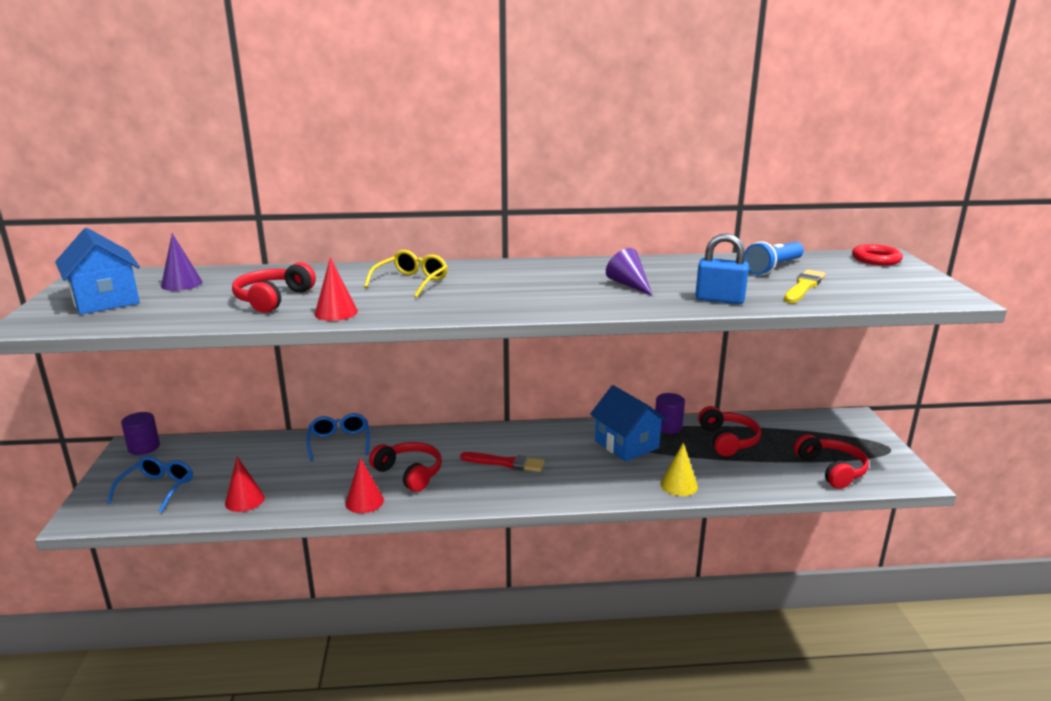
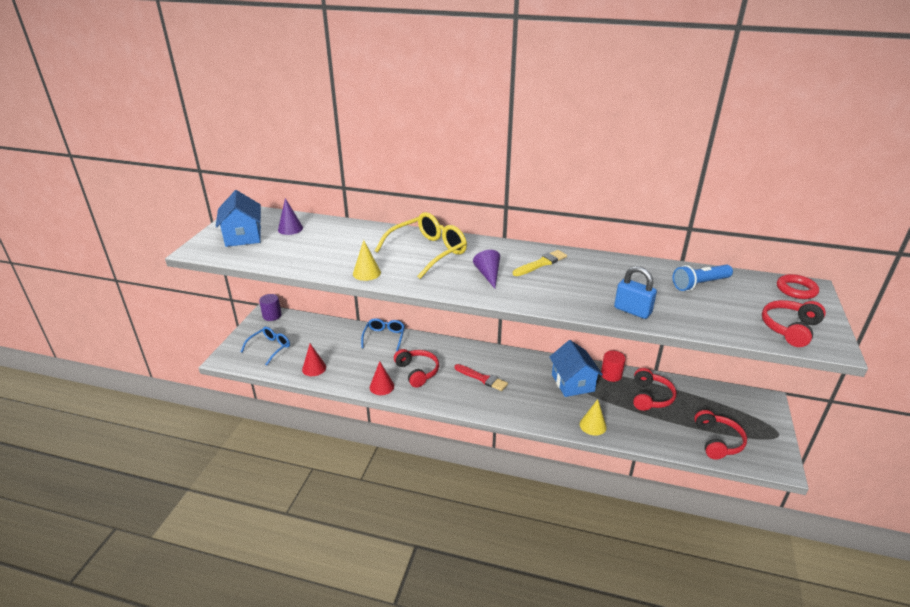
camera: 20 degrees right, 10 degrees up
(273, 299) = (335, 253): red headphones -> red headphones (790, 328)
(336, 312) = (366, 273): red cone -> yellow cone
(411, 282) = (427, 252): yellow glasses -> yellow glasses, size x1.62
(629, 285) = (575, 282): purple cone -> purple cone (488, 275)
(668, 427) = (611, 375): purple cylinder -> red cylinder
(803, 287) = (709, 309): yellow brush -> yellow brush (541, 263)

